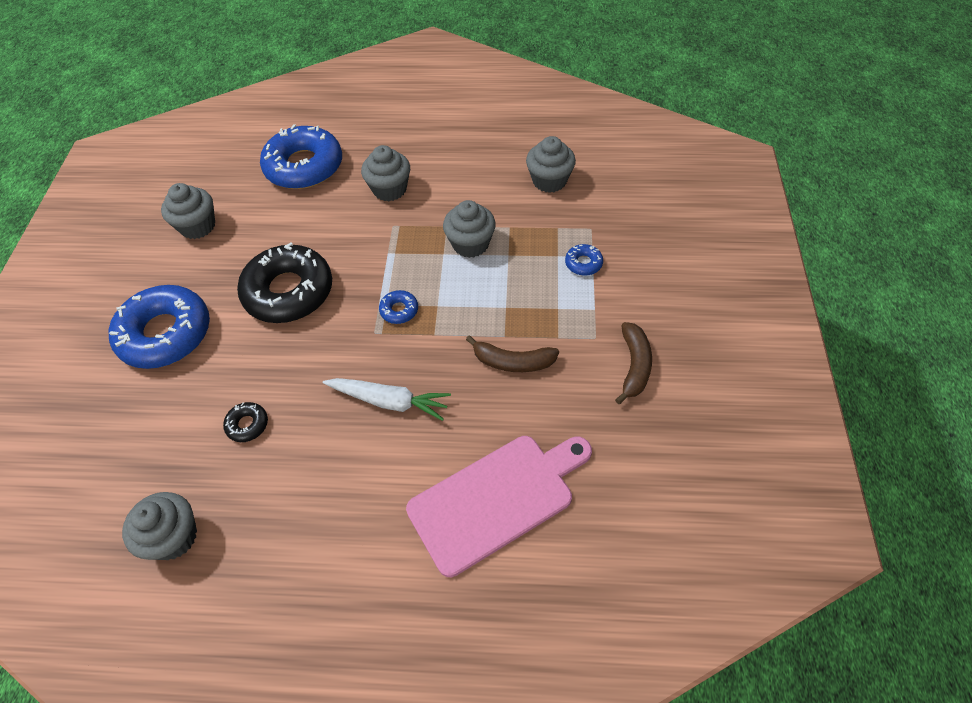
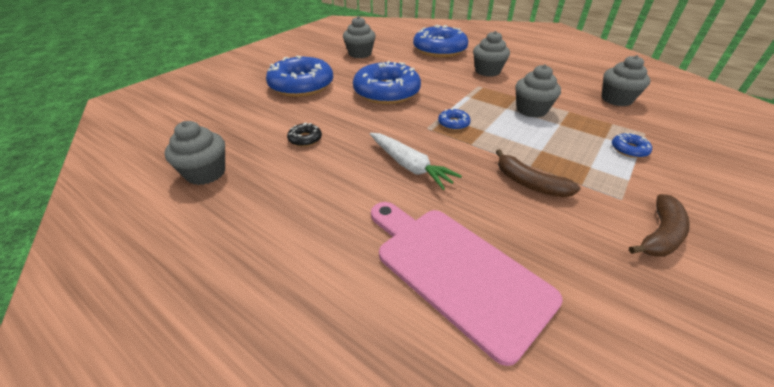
camera: 30 degrees right, 15 degrees down
(289, 292) = (386, 92): black donut -> blue donut
(496, 499) = (456, 270): pink cutting board -> pink cutting board turned 135 degrees counterclockwise

